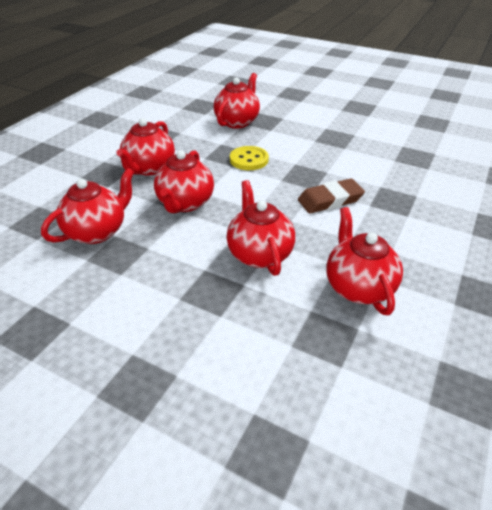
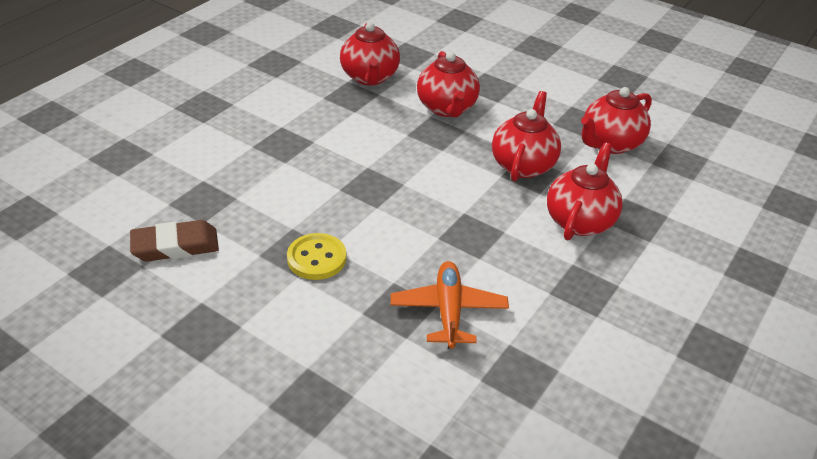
camera: 175 degrees left, 0 degrees up
(237, 122) = (448, 311): red teapot -> orange plane
(249, 160) = (440, 221): yellow button -> yellow button (317, 258)
(330, 200) = (355, 151): brown eraser -> brown eraser (175, 246)

